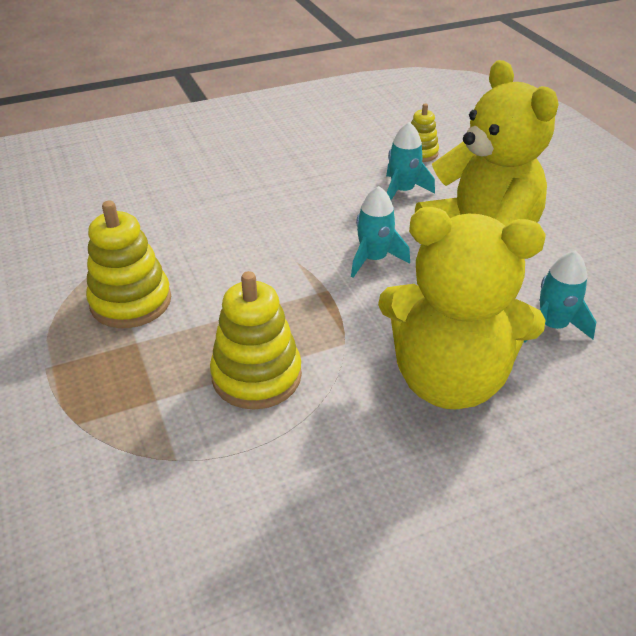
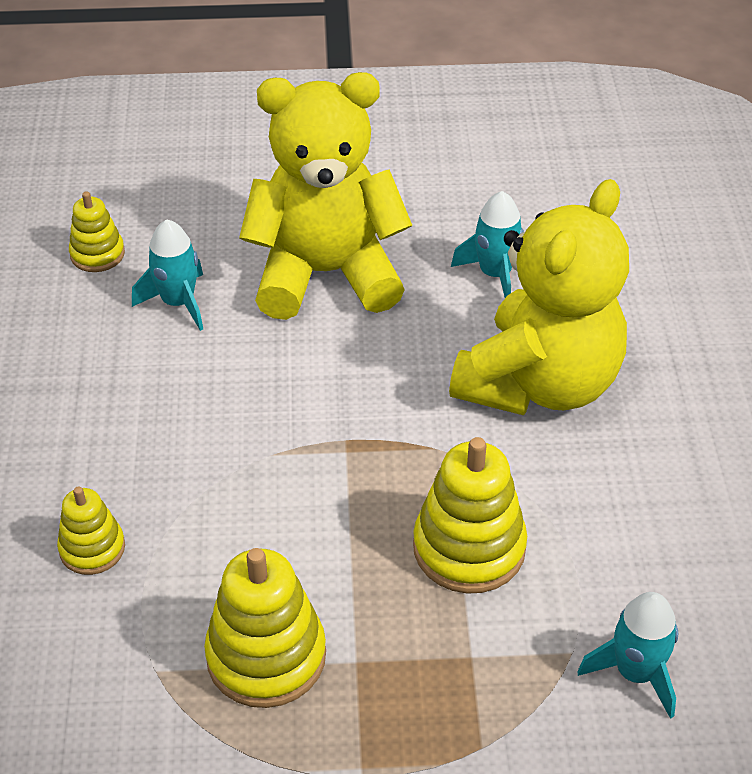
camera: 70 degrees left, 5 degrees up
(190, 215) = (92, 548): none -> yellow stacking toy
(373, 259) = (308, 378): turquoise rocket -> turquoise rocket (635, 673)

